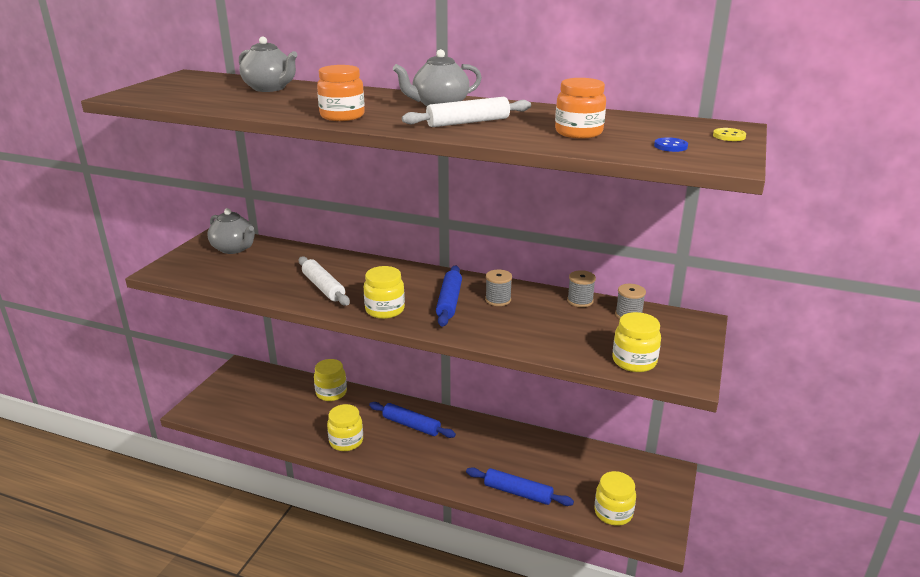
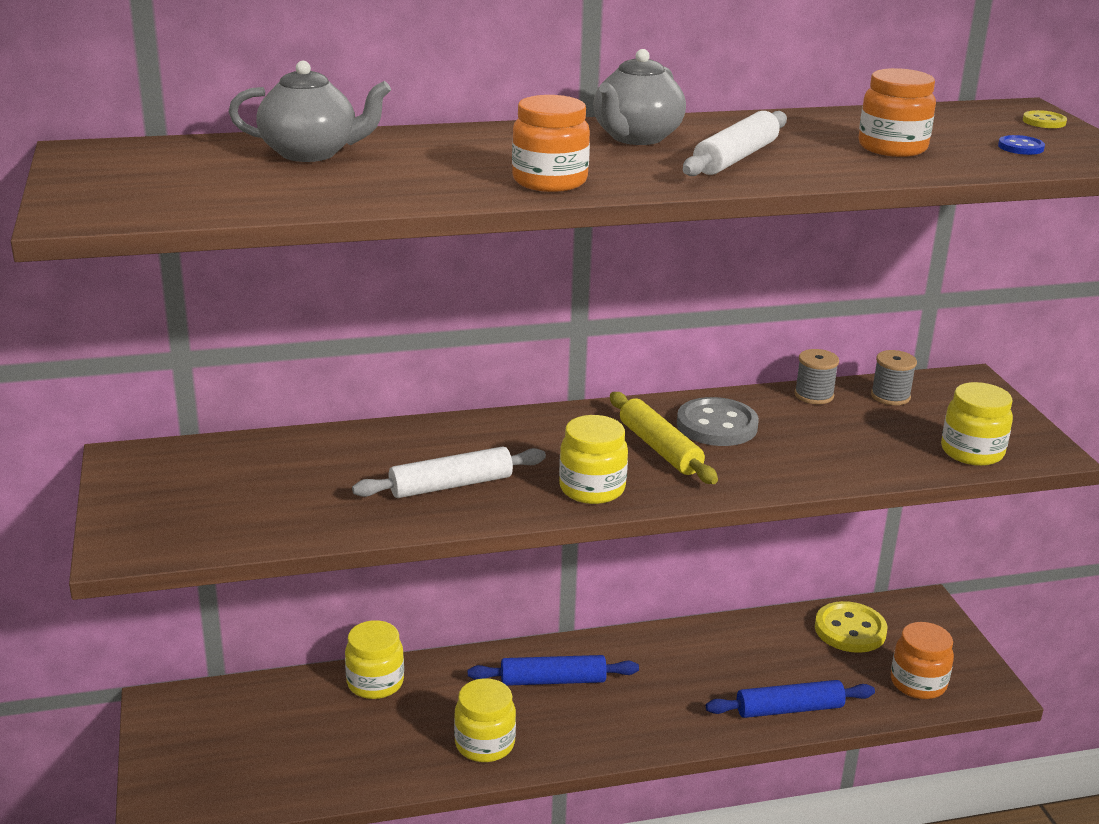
camera: 35 degrees left, 0 degrees up
(234, 248) = (198, 470): grey teapot -> none
(323, 287) = (451, 485): white rolling pin -> white rolling pin turned 45 degrees counterclockwise
(449, 302) = (660, 448): blue rolling pin -> yellow rolling pin
(498, 300) = (717, 425): grey spool -> grey button
(604, 466) = (850, 630): none -> yellow button
(613, 513) = (918, 683): yellow jar -> orange jar

